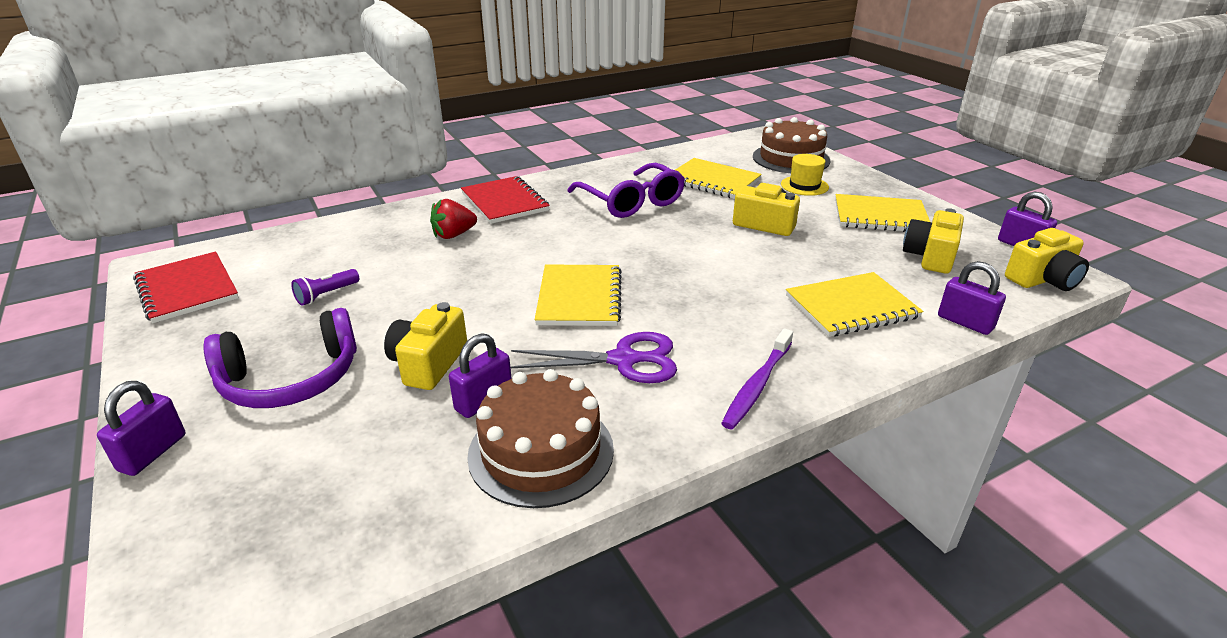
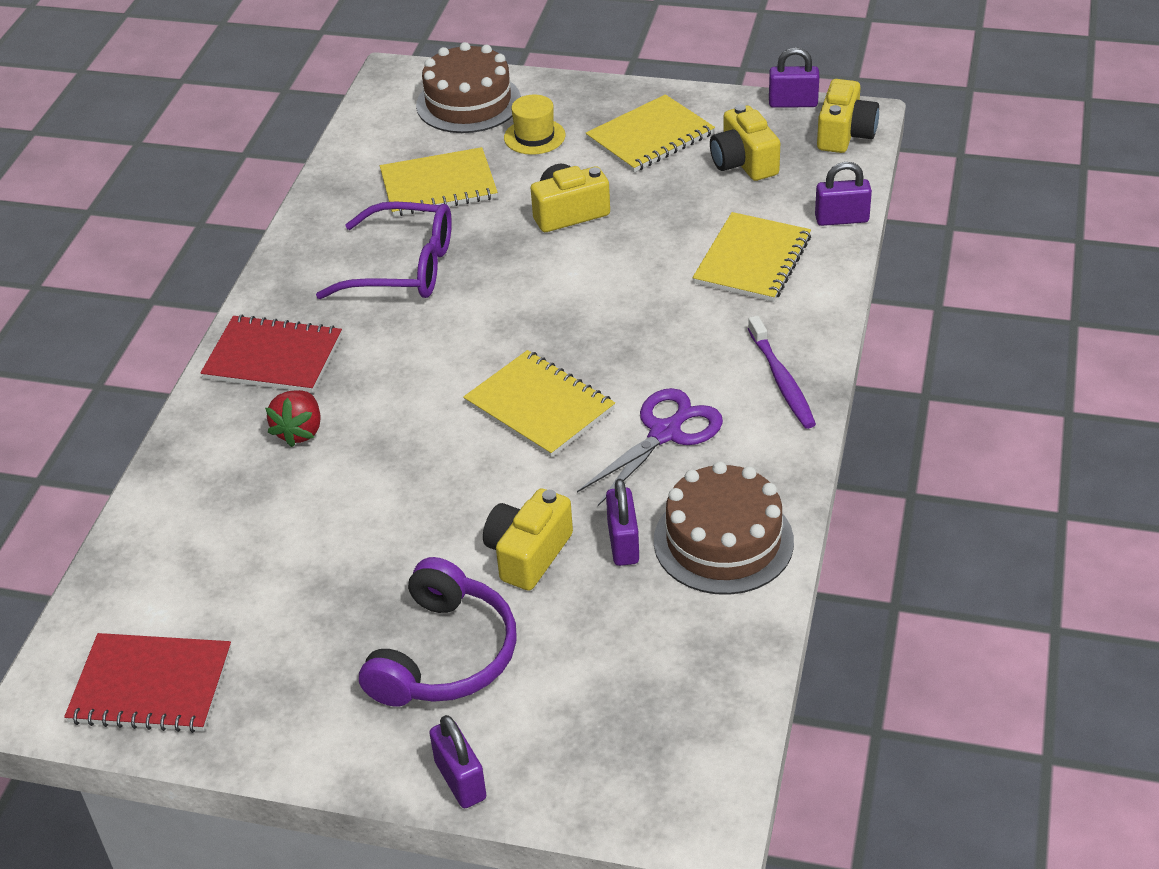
camera: 45 degrees left, 10 degrees up
(326, 295) = (309, 578): purple flashlight -> none
(428, 364) = (528, 554): yellow camera -> yellow camera turned 60 degrees clockwise

